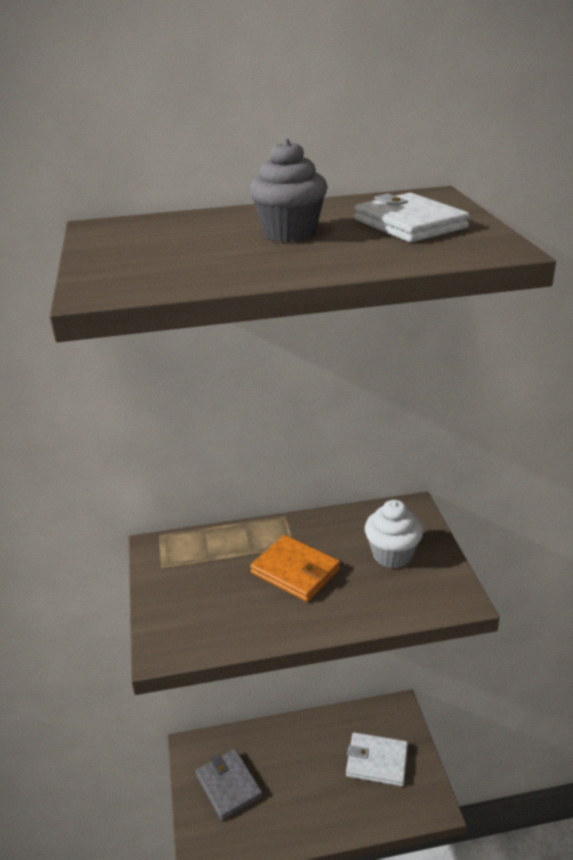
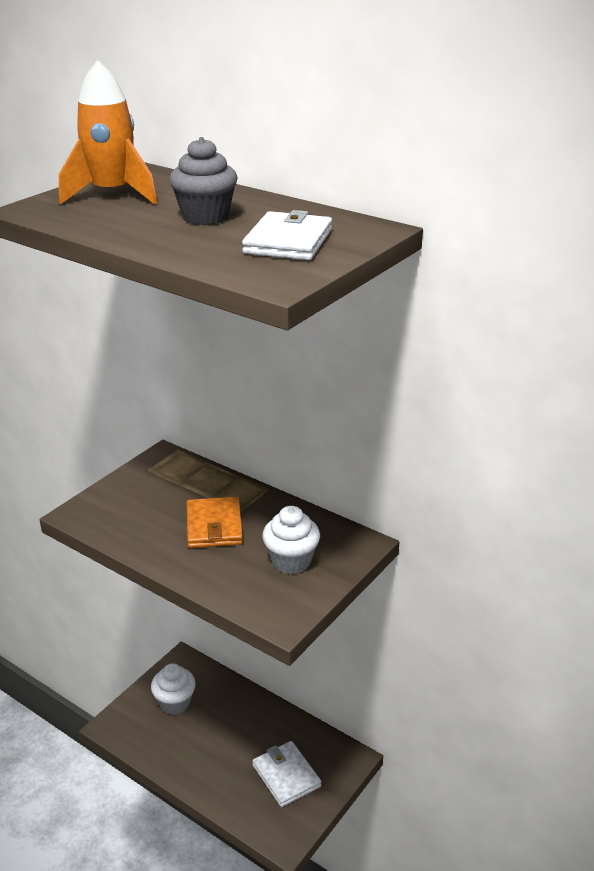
camera: 45 degrees right, 0 degrees up
(145, 249) = (112, 194): none -> orange rocket
(229, 786) = (175, 703): grey wallet -> white cupcake

